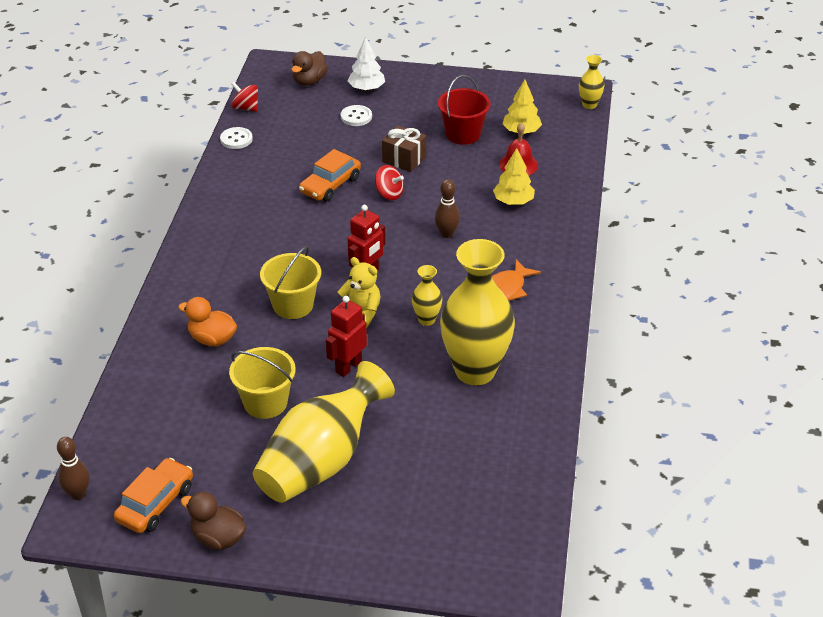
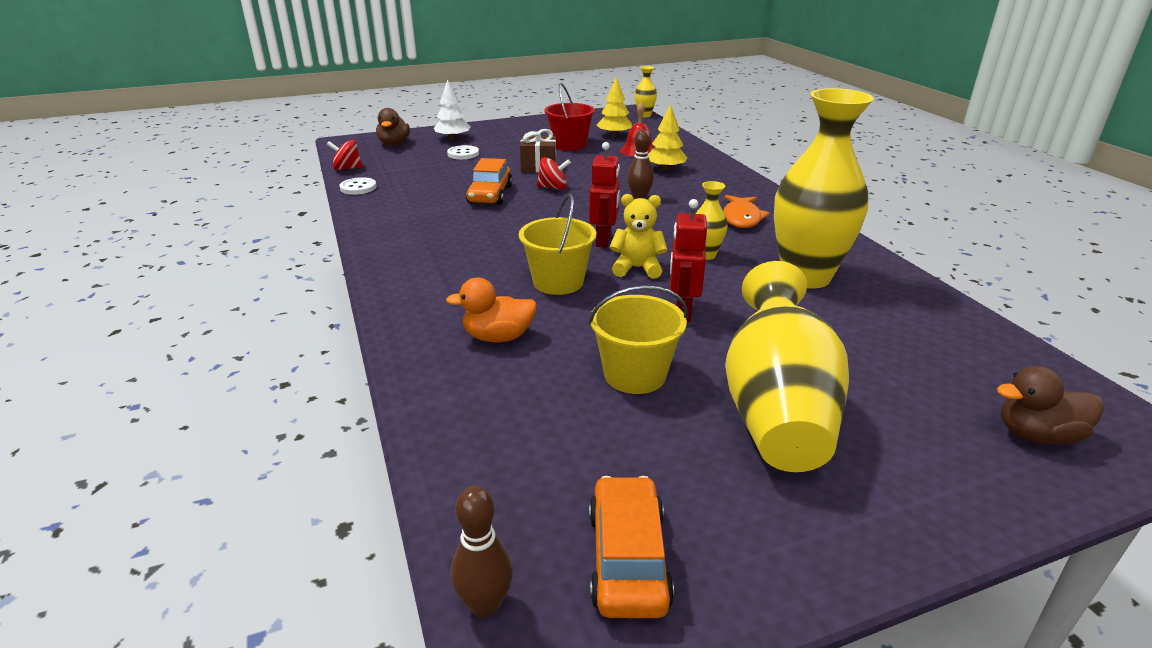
camera: 30 degrees left, 10 degrees down
(218, 538) = (774, 564): brown duck -> brown duck (1036, 435)

